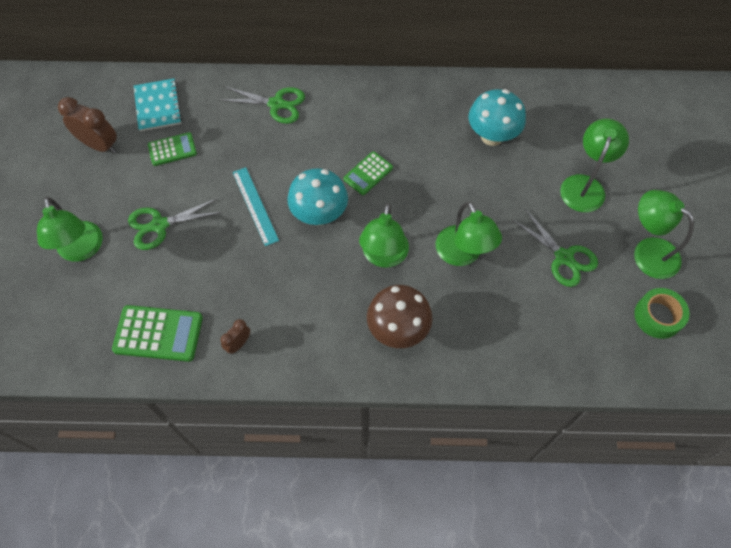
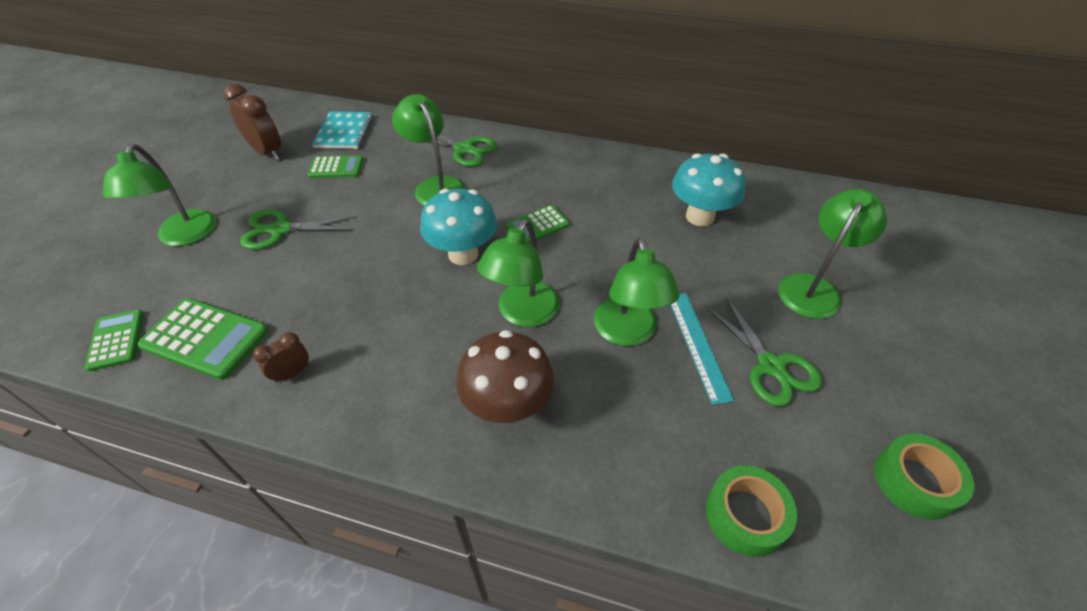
camera: 15 degrees right, 15 degrees down
(90, 351) = (116, 340): none -> green calculator
(255, 206) = (394, 232): turquoise ruler -> turquoise ruler (697, 345)
(562, 363) = (745, 515): none -> green tape
(648, 251) = (901, 385): green lamp -> green lamp (435, 186)

